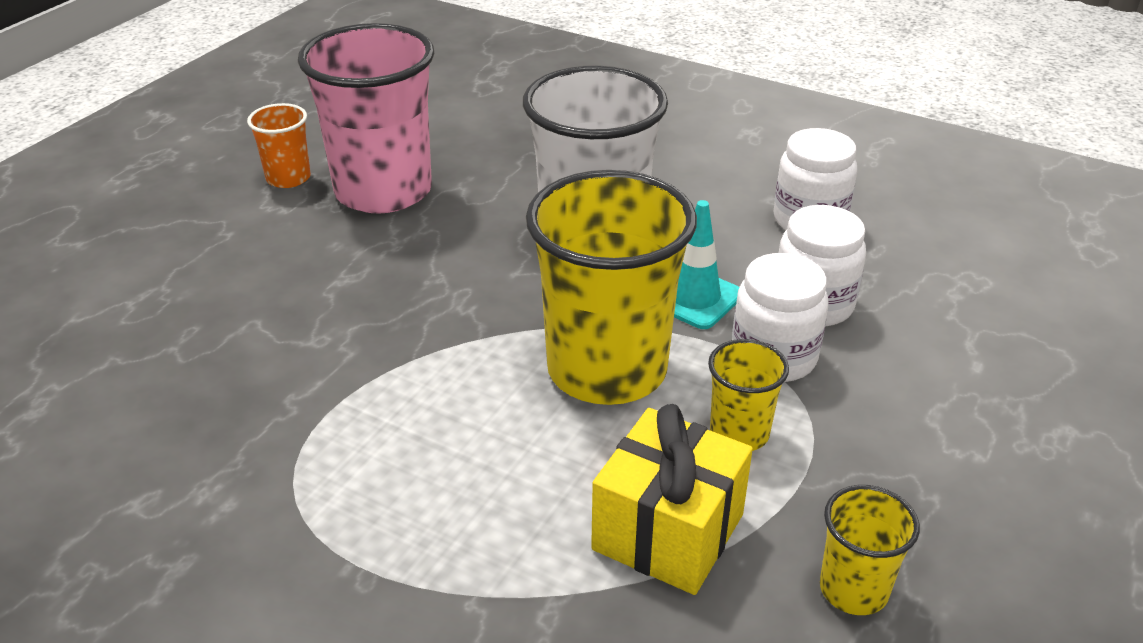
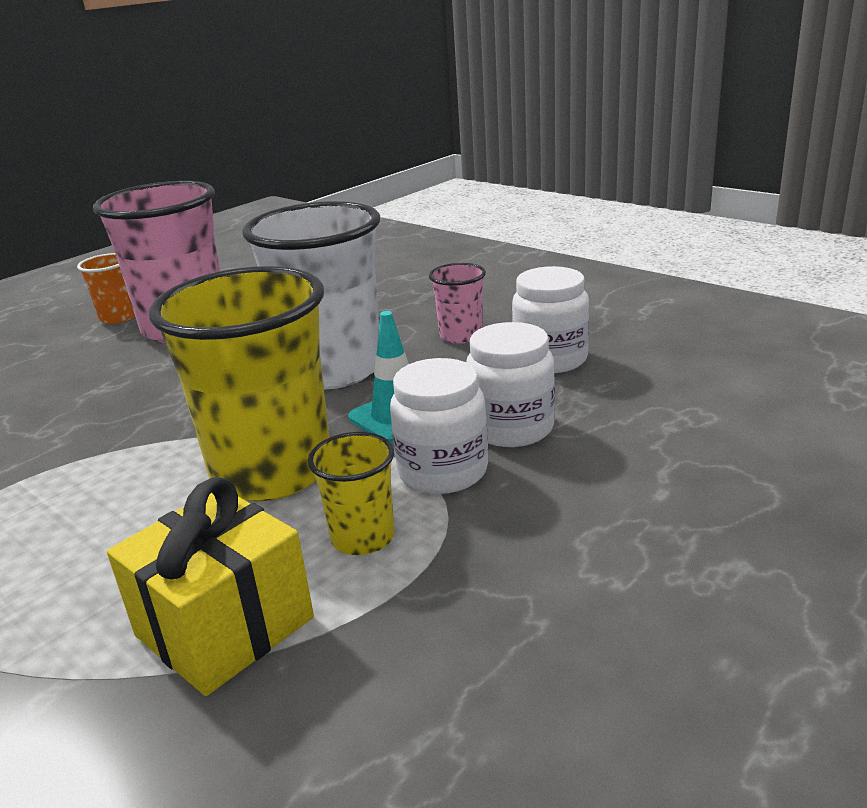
camera: 15 degrees right, 10 degrees down
(703, 193) = (461, 336): none -> pink cup
(853, 589) = (387, 713): yellow cup -> none

